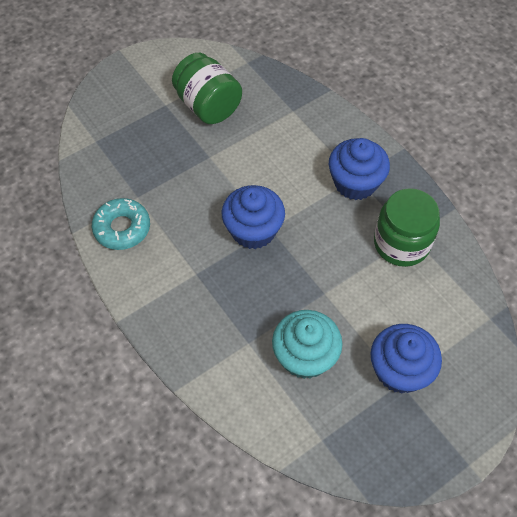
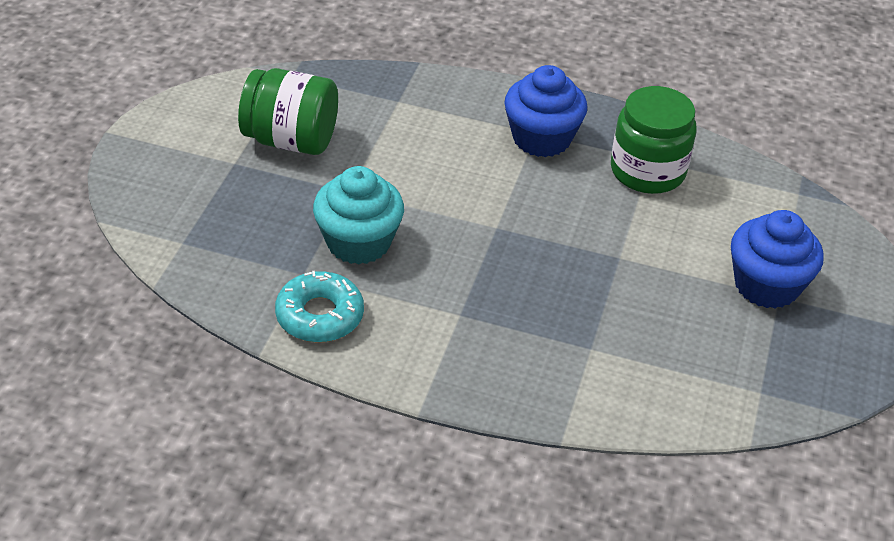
camera: 40 degrees left, 15 degrees down
(253, 230) = (479, 238): blue cupcake -> none
(305, 356) = (663, 326): turquoise cupcake -> turquoise cupcake (358, 242)

